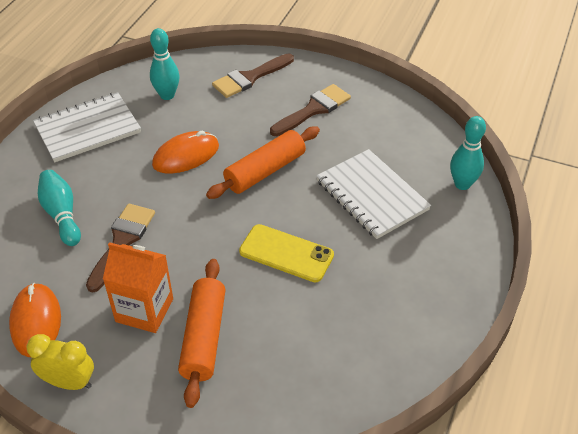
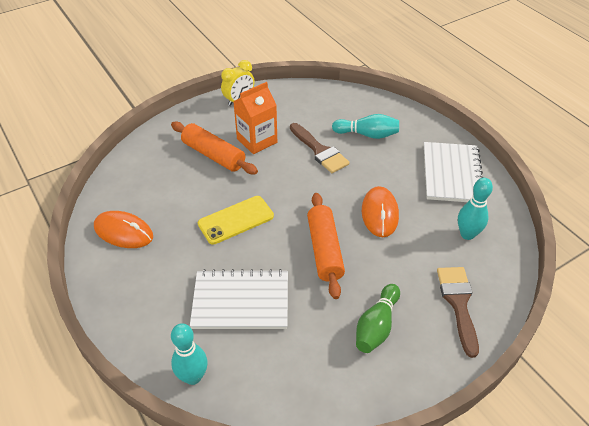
camera: 125 degrees right, 0 degrees up
(36, 322) = (290, 101): orange mouse -> orange mouse (123, 231)
(313, 109) = (376, 326): brown brush -> green bowling pin

